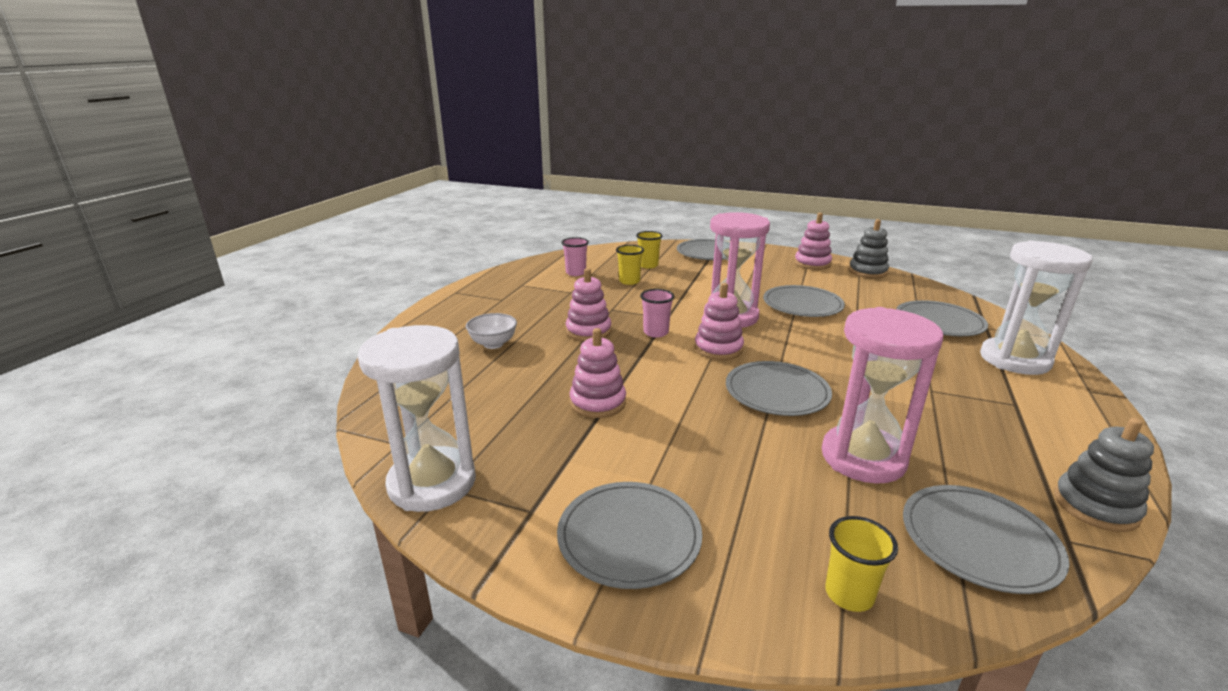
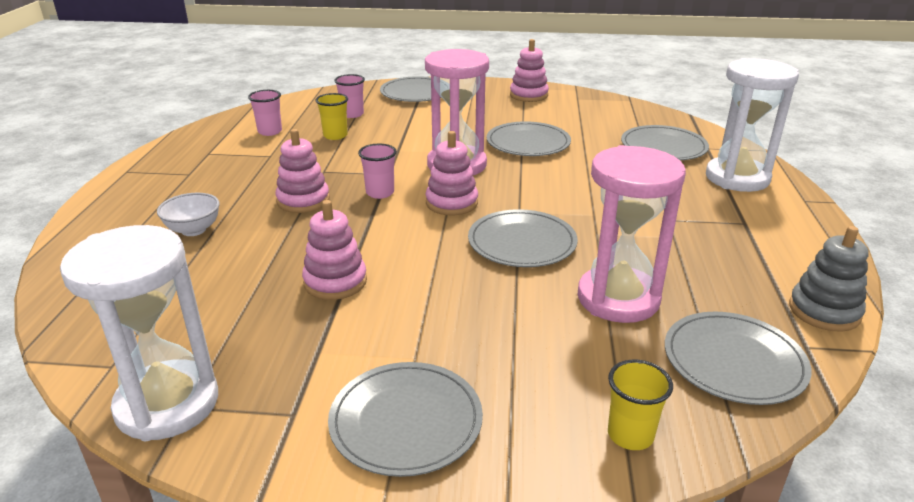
camera: 15 degrees left, 5 degrees up
(648, 265) = (352, 114): yellow cup -> pink cup
(867, 272) = (586, 99): grey stacking toy -> none

